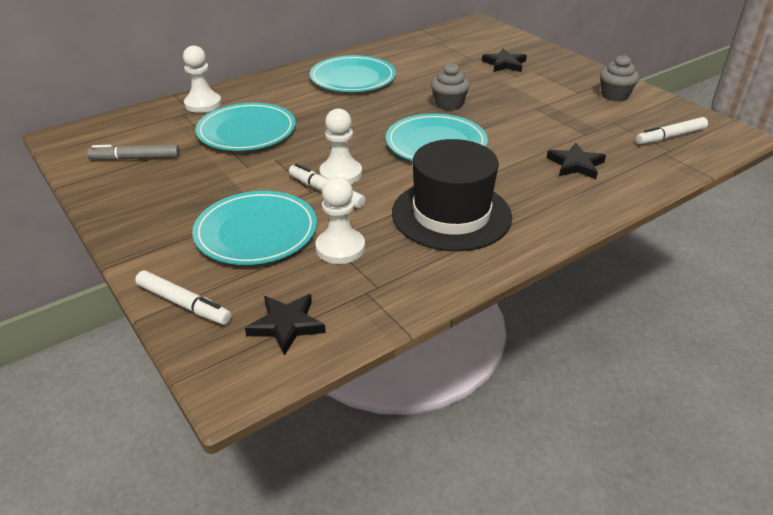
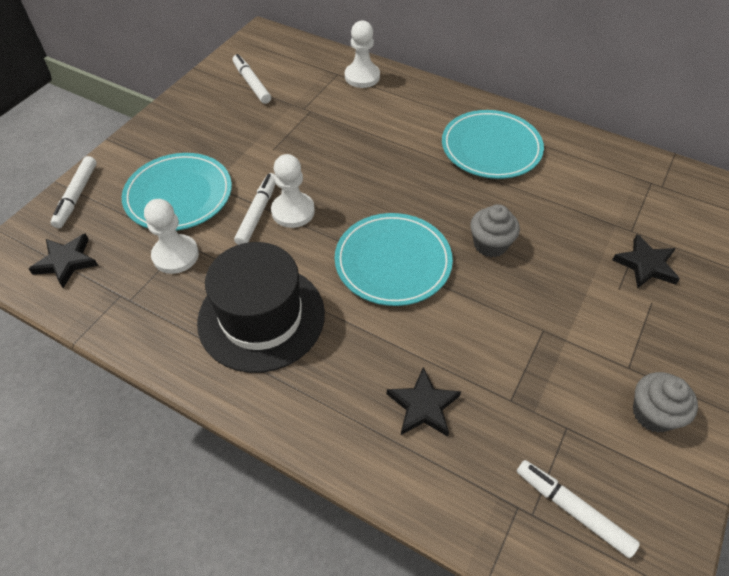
camera: 65 degrees right, 15 degrees up
(135, 158) = (251, 83): grey marker -> white marker
(246, 131) = (332, 122): turquoise plate -> none

